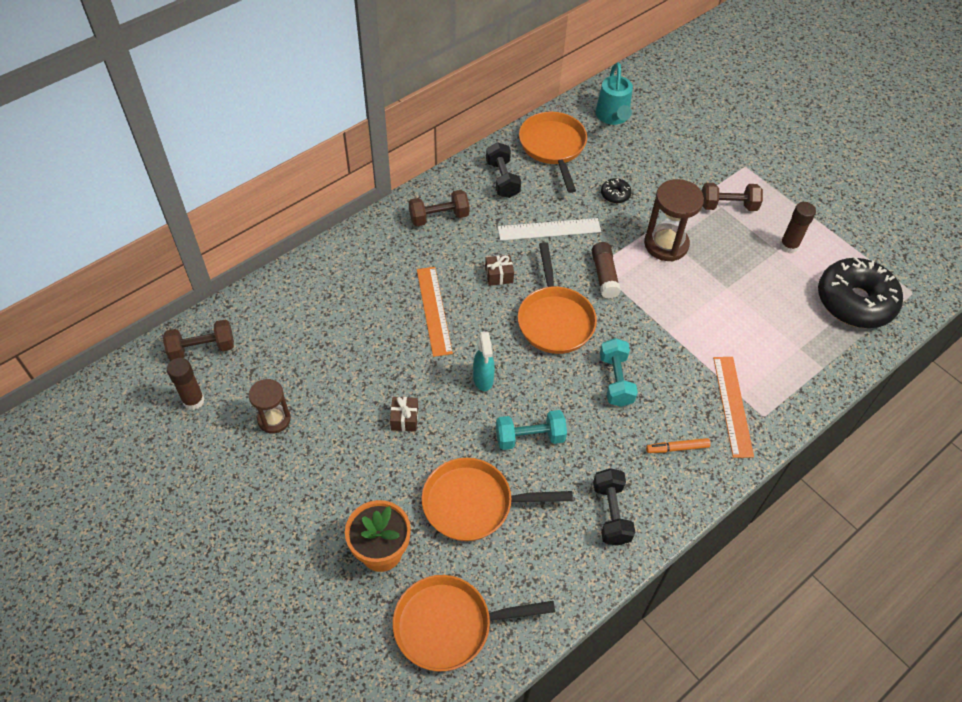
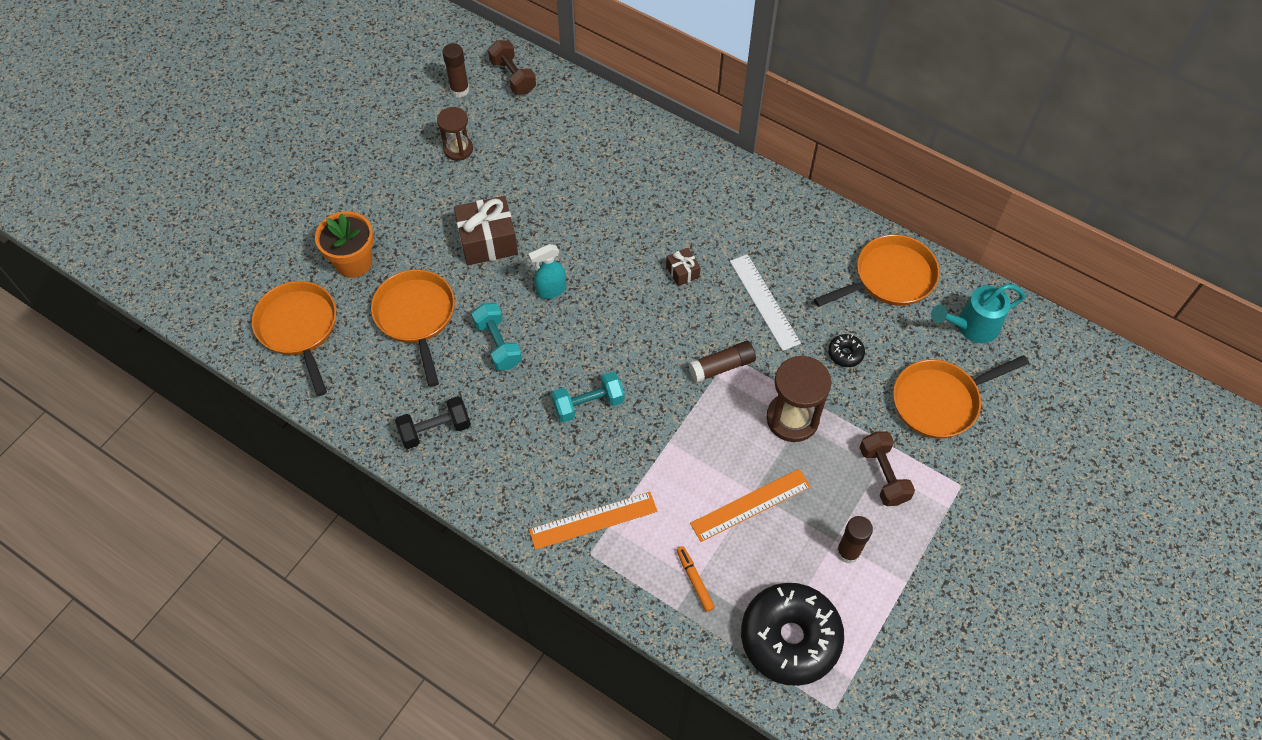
camera: 75 degrees right, 5 degrees up
(404, 419) = (488, 241): brown gift -> brown gift, size x1.98
(434, 310) = (617, 230): orange ruler -> orange ruler (750, 505)
(439, 217) = (737, 201): brown dumbbell -> none
(502, 179) = (817, 242): black dumbbell -> none
(555, 320) = (644, 334): orange pan -> orange pan (940, 401)
(677, 448) = (524, 475): orange marker -> orange marker (694, 580)

